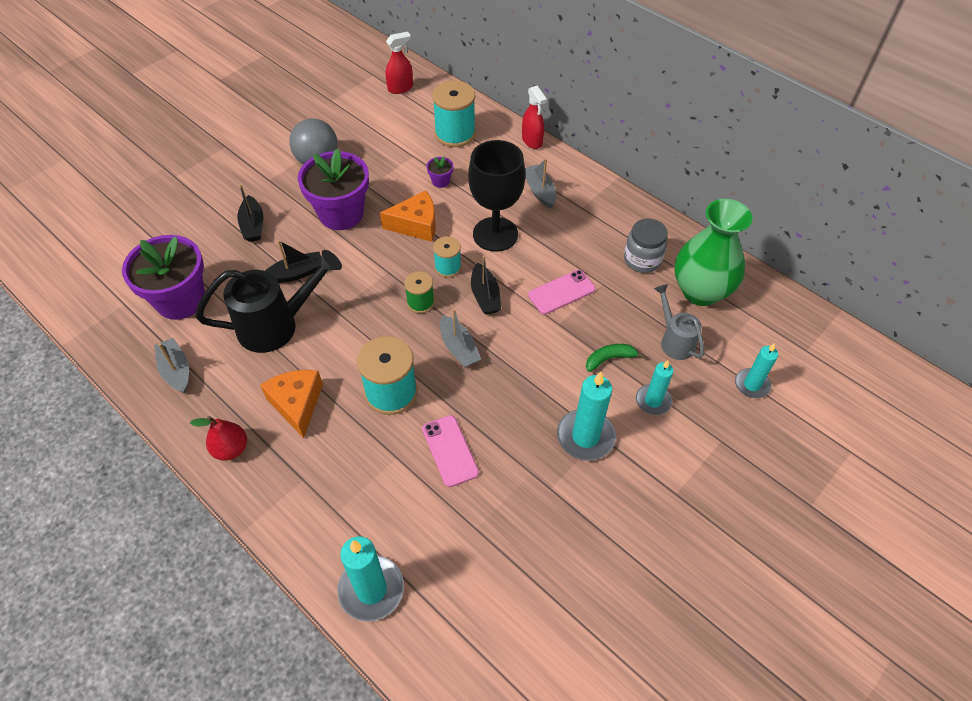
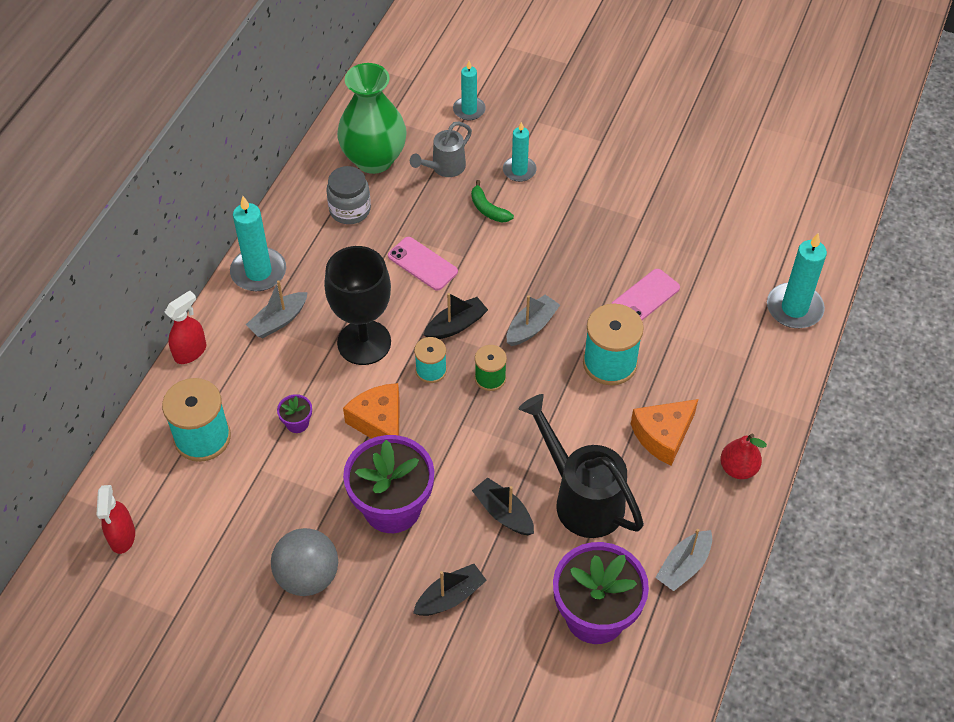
camera: 110 degrees left, 0 degrees up
(400, 88) = (122, 537): red spray bottle -> red spray bottle turned 135 degrees counterclockwise
(585, 436) = (580, 208): turquoise candle -> turquoise candle (258, 272)

